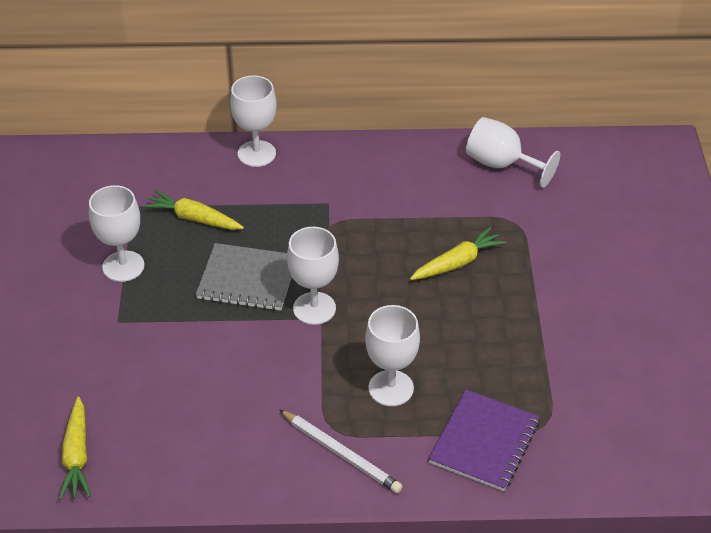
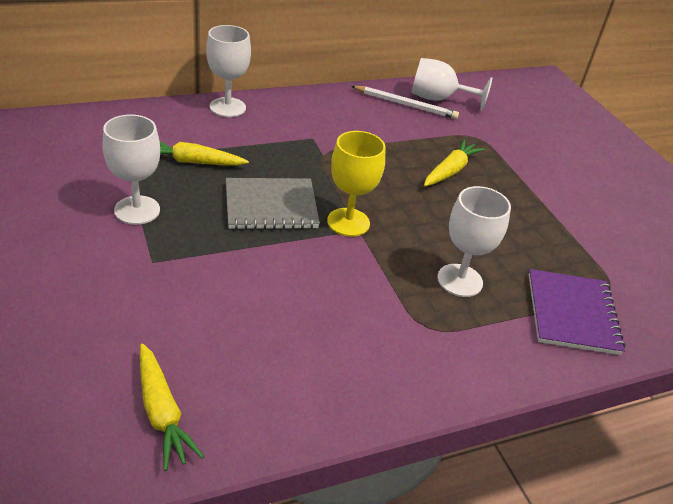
camera: 25 degrees left, 5 degrees down
(314, 308) = (348, 222): white goblet -> yellow goblet
(341, 453) = (451, 350): white pencil -> white pencil (405, 104)

